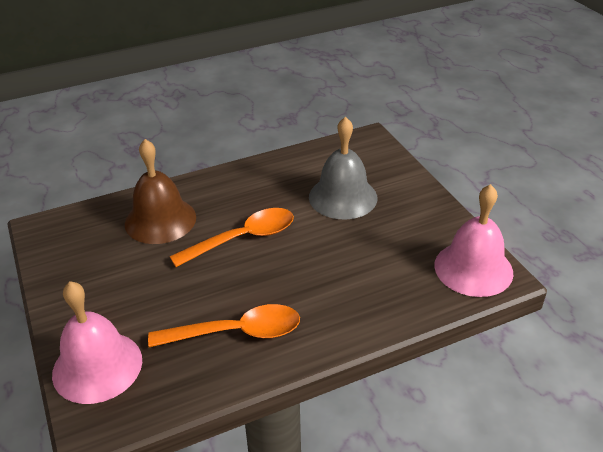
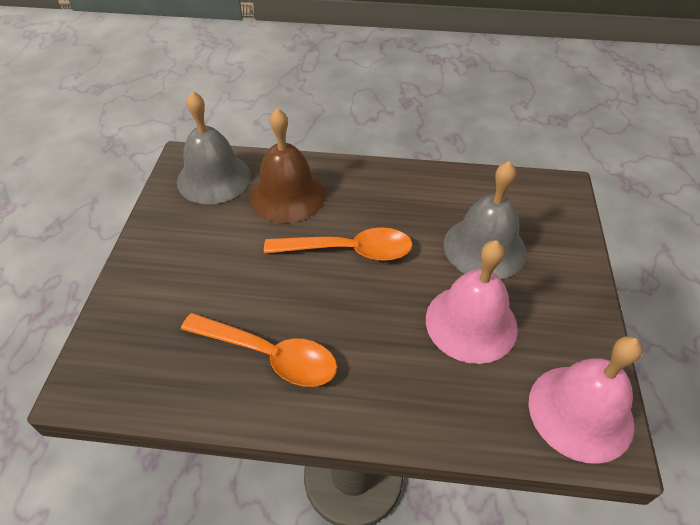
camera: 30 degrees right, 10 degrees up
(82, 232) = (214, 178): none -> grey bell
(97, 366) = (129, 325): pink bell -> pink bell (471, 323)

